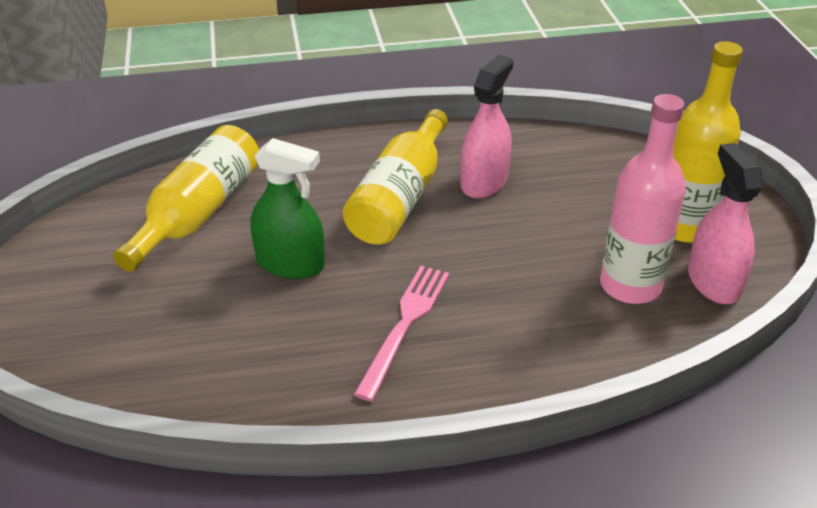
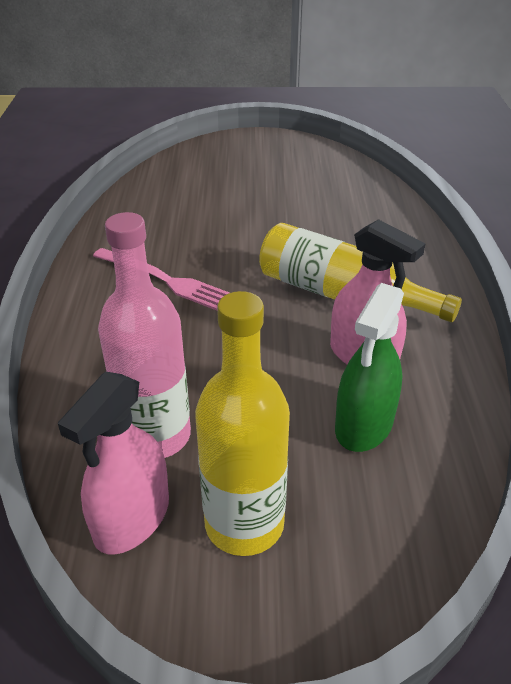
camera: 100 degrees right, 0 degrees up
(198, 213) = (334, 196): yellow bottle -> none
(290, 264) = (259, 233): green spray bottle -> green spray bottle (364, 425)
(713, 282) = (132, 518): pink spray bottle -> pink spray bottle turned 120 degrees clockwise

